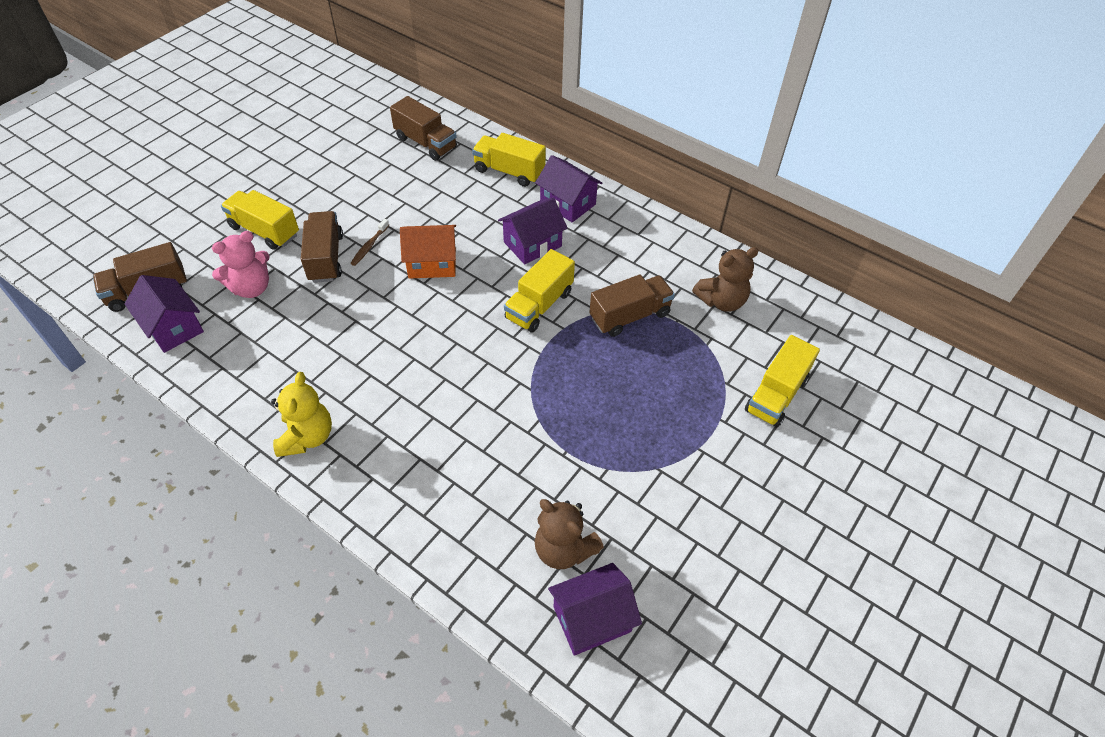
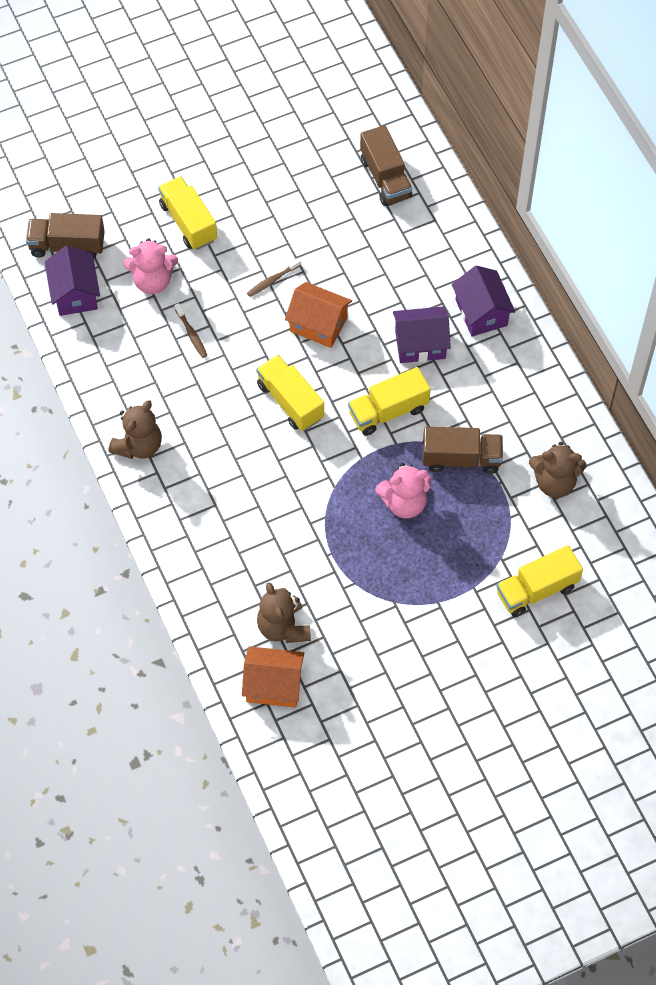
camera: 30 degrees right, 10 degrees up
(307, 437) = (138, 445): yellow teddy bear -> brown teddy bear
(313, 316) = (191, 334): none -> brown toothbrush
(326, 258) = (228, 277): brown truck -> none
(509, 172) = (447, 250): yellow truck -> yellow truck (290, 401)
(592, 619) = (273, 685): purple house -> orange house
(605, 374) = (404, 502): none -> pink teddy bear

